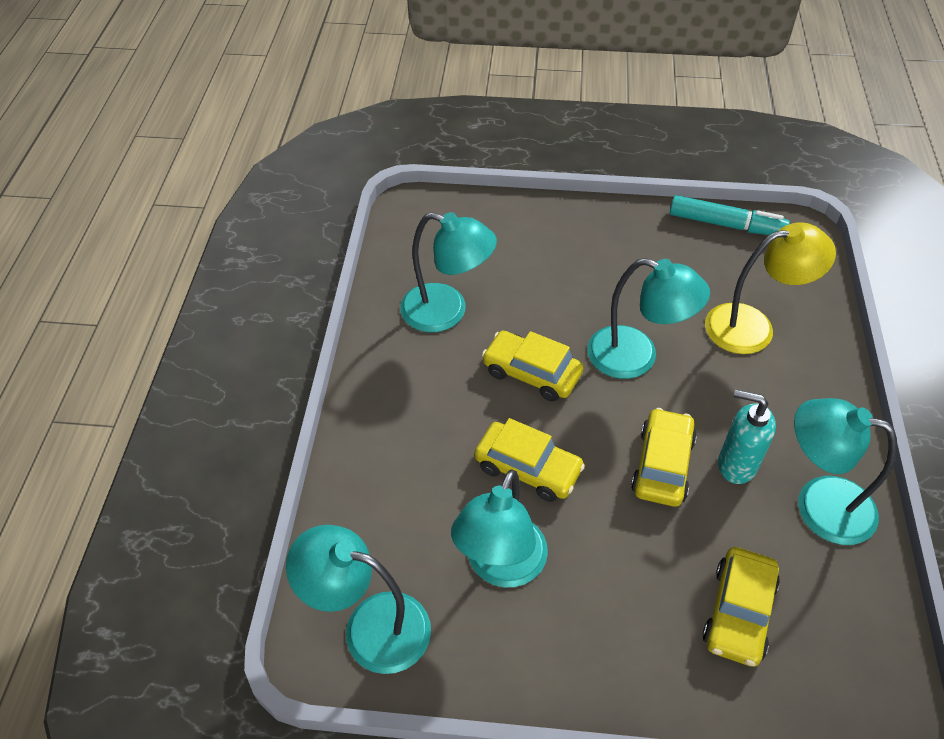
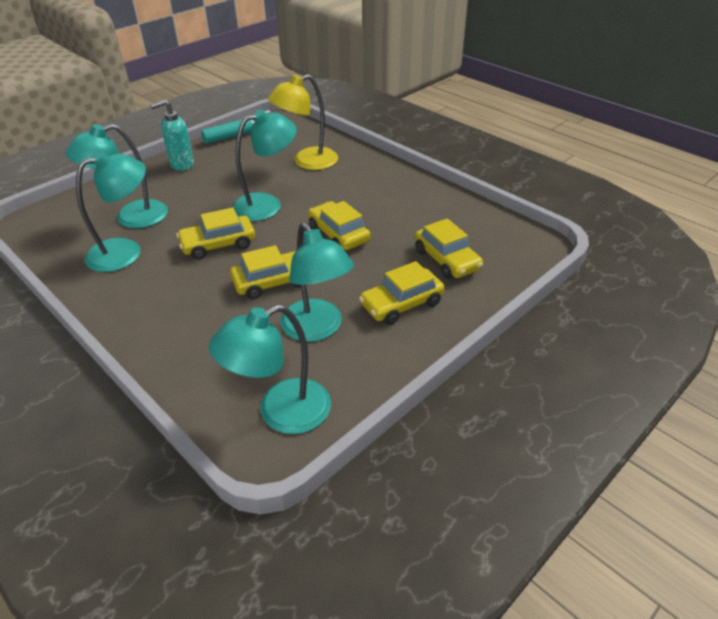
camera: 50 degrees left, 10 degrees down
(615, 620) = (401, 304): none -> yellow car
(736, 465) = (371, 212): turquoise soap dispenser -> turquoise soap dispenser (181, 165)
(753, 326) = (307, 162): yellow lamp -> yellow lamp turned 150 degrees counterclockwise
(819, 504) = (423, 202): turquoise lamp -> turquoise lamp (131, 217)

